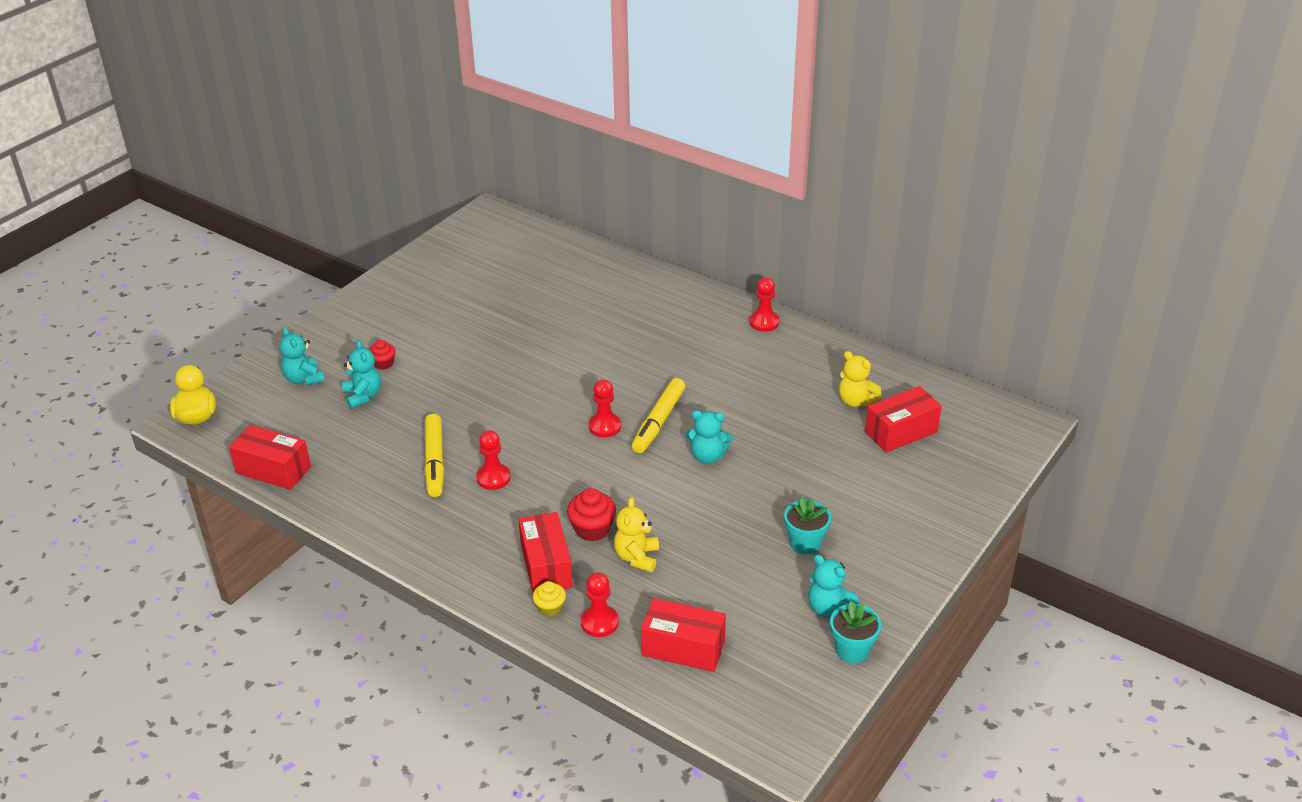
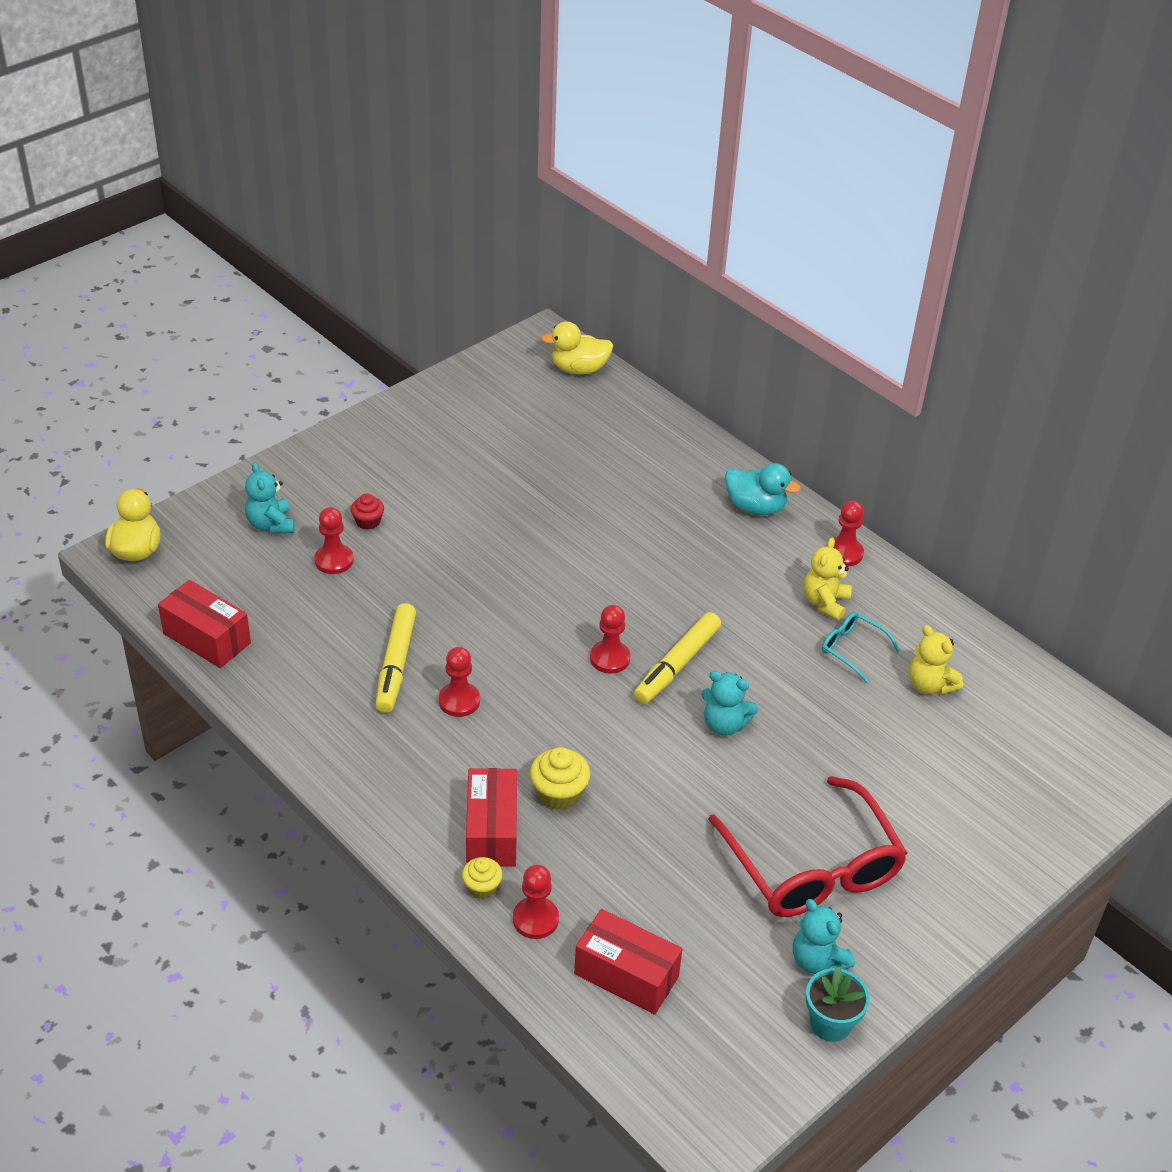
camera: 10 degrees right, 5 degrees up
(363, 396) = (334, 560): turquoise teddy bear -> red pawn
(522, 230) = (579, 369): none -> yellow duck
(592, 529) = (559, 793): red cupcake -> yellow cupcake
(637, 557) = (602, 842): yellow teddy bear -> yellow teddy bear (825, 603)
(687, 302) = (755, 507): none -> turquoise duck
(790, 387) = (852, 649): none -> turquoise glasses
(805, 543) = (812, 867): turquoise flower pot -> red glasses
(901, 432) = (975, 739): red box -> none

